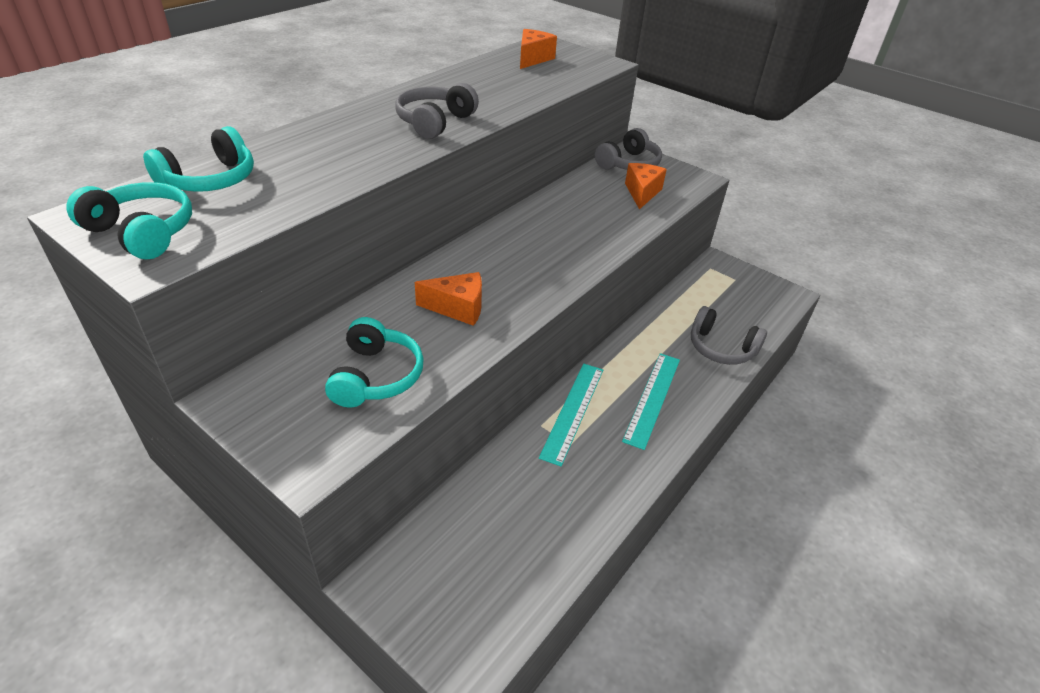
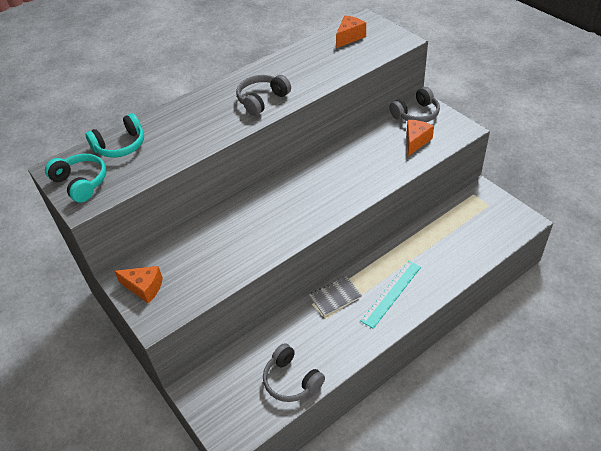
camera: 20 degrees right, 5 degrees up
(376, 376) = (201, 270): turquoise headphones -> none
(458, 308) = (260, 227): orange cheese -> orange cheese (144, 288)
(573, 411) = (335, 297): turquoise ruler -> grey notebook
(721, 348) = (455, 260): grey headphones -> grey headphones (291, 380)

